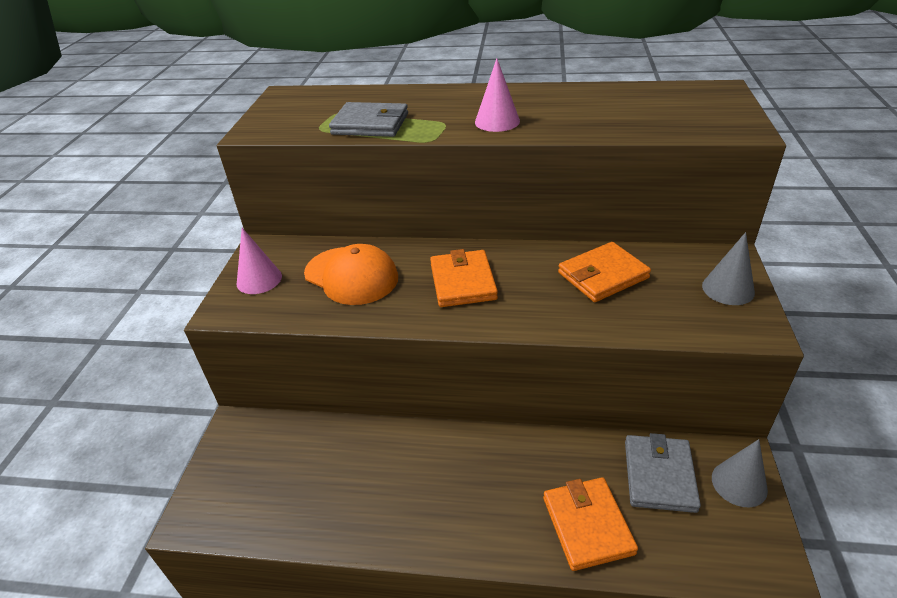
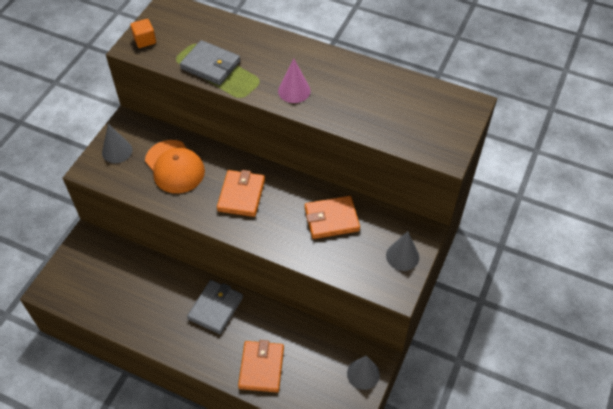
camera: 15 degrees right, 15 degrees up
(259, 279) = (117, 151): pink cone -> grey cone
(267, 123) = (145, 40): none -> orange cube
(659, 475) = (320, 353): grey wallet -> grey wallet (215, 308)

